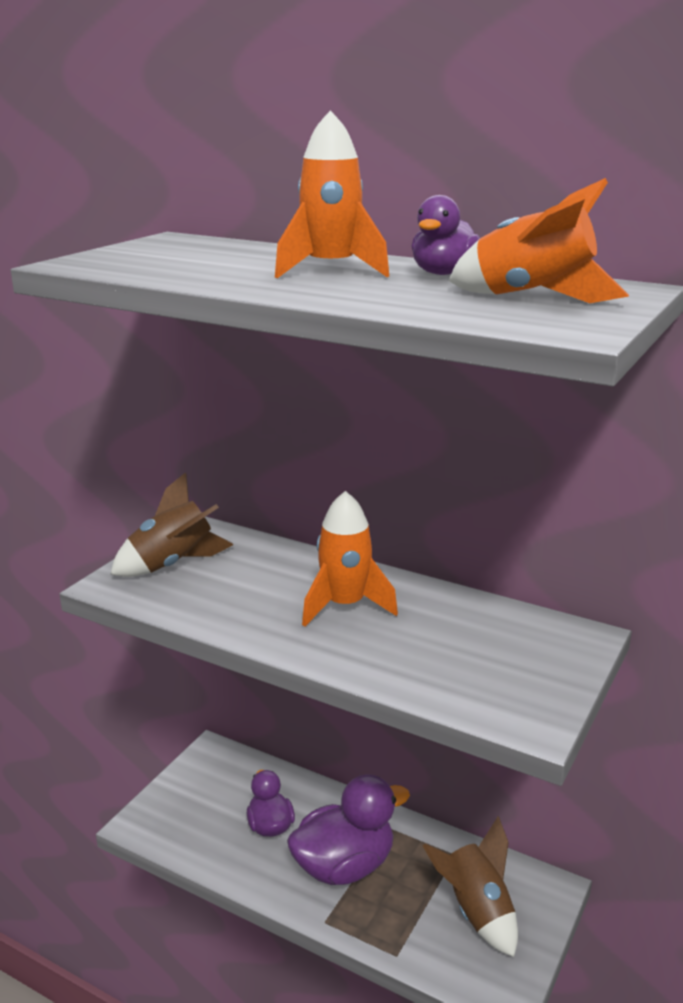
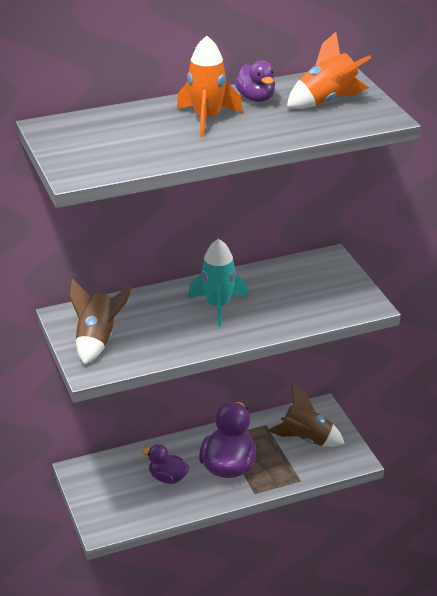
camera: 50 degrees left, 10 degrees up
(345, 606) = (218, 306): orange rocket -> turquoise rocket

